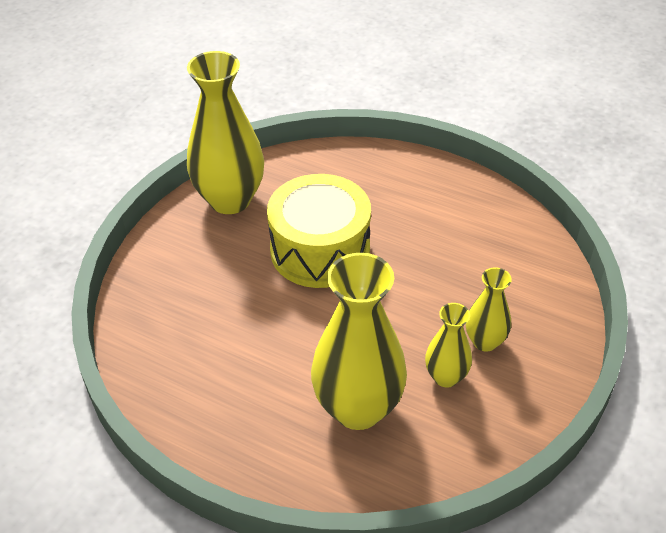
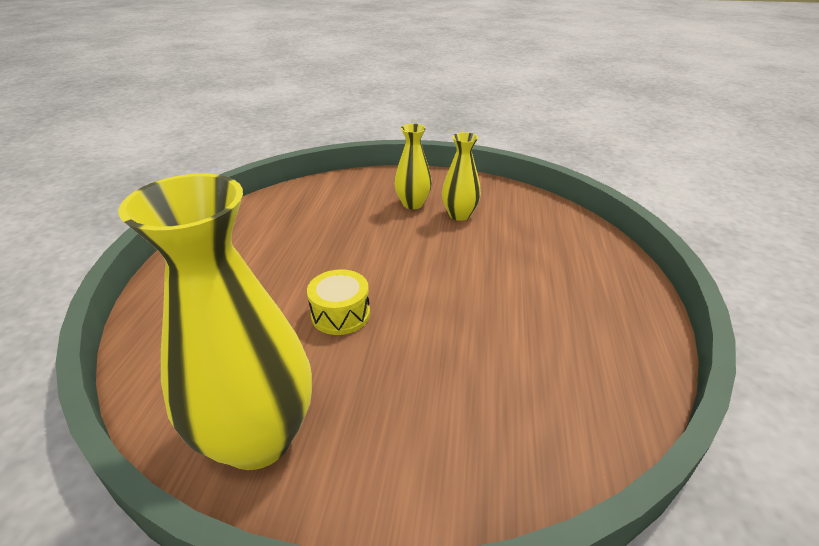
camera: 110 degrees left, 10 degrees down
(320, 250) = (340, 314): yellow drum -> yellow drum, size x0.48
(358, 408) = (523, 248): yellow vase -> none

